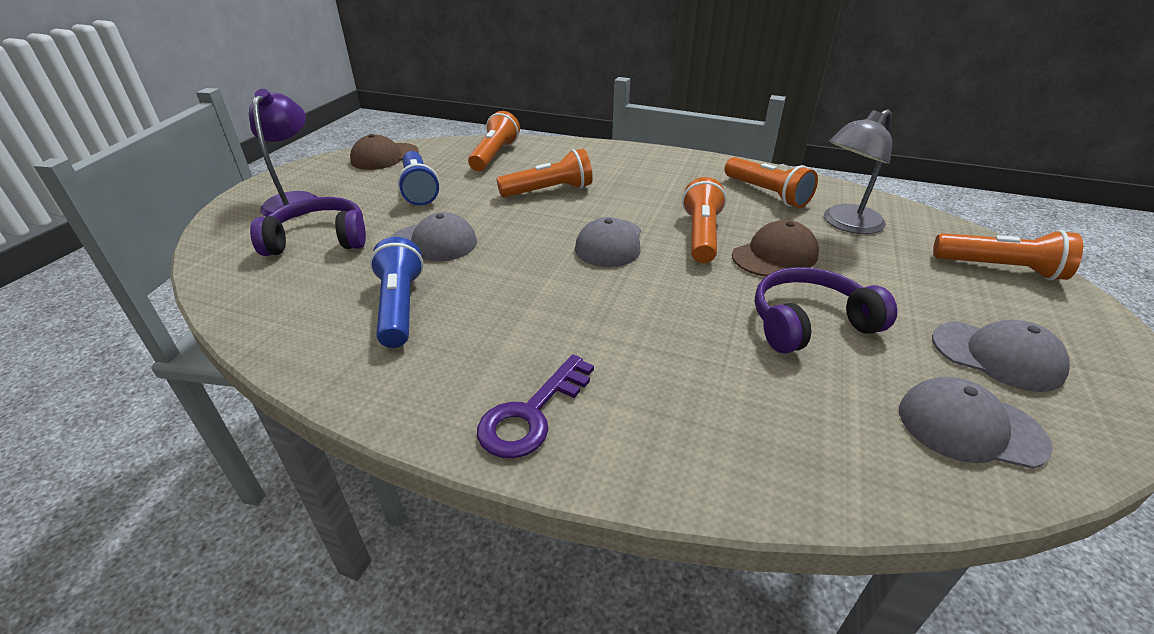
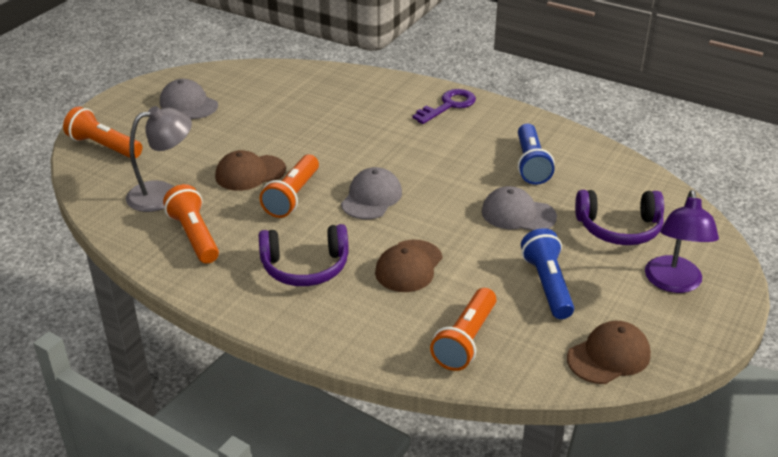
camera: 170 degrees left, 0 degrees up
(549, 191) = (409, 266): orange flashlight -> brown cap
(809, 323) = (272, 128): purple headphones -> purple headphones (305, 267)
(969, 427) = (244, 82): grey cap -> none

